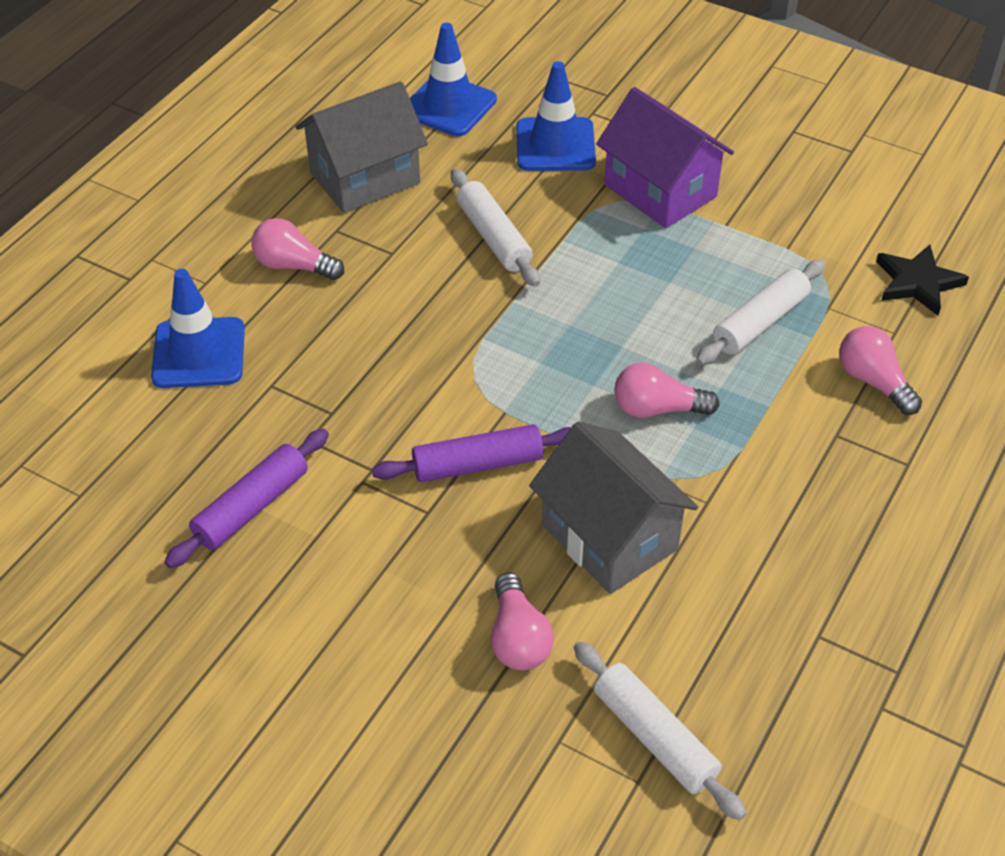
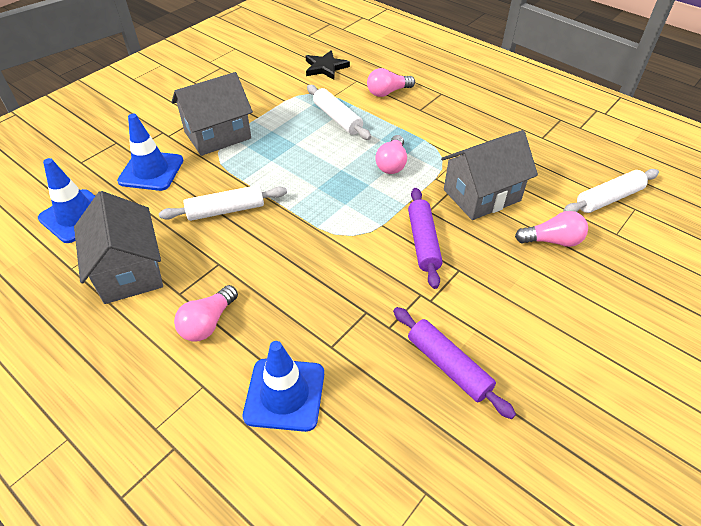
camera: 80 degrees left, 0 degrees up
(660, 191) = (218, 135): purple house -> grey house

